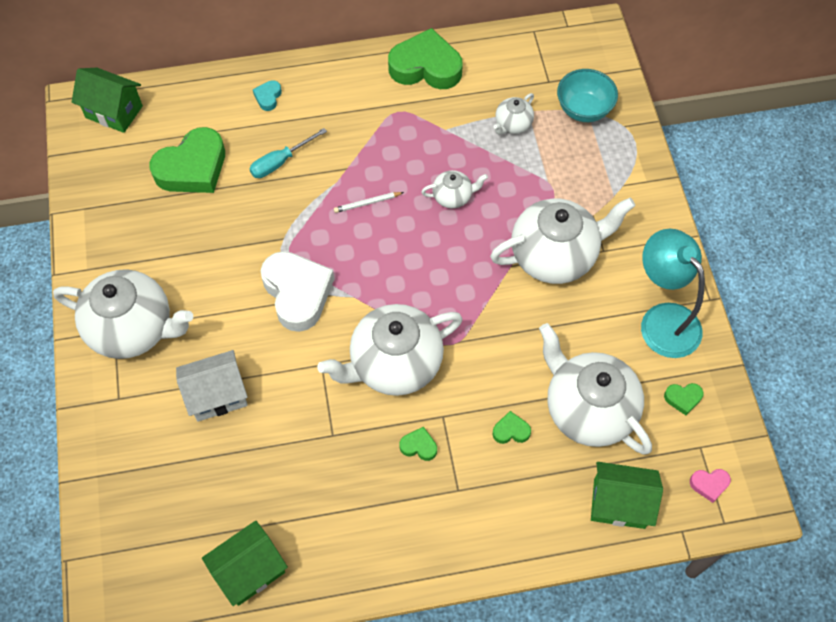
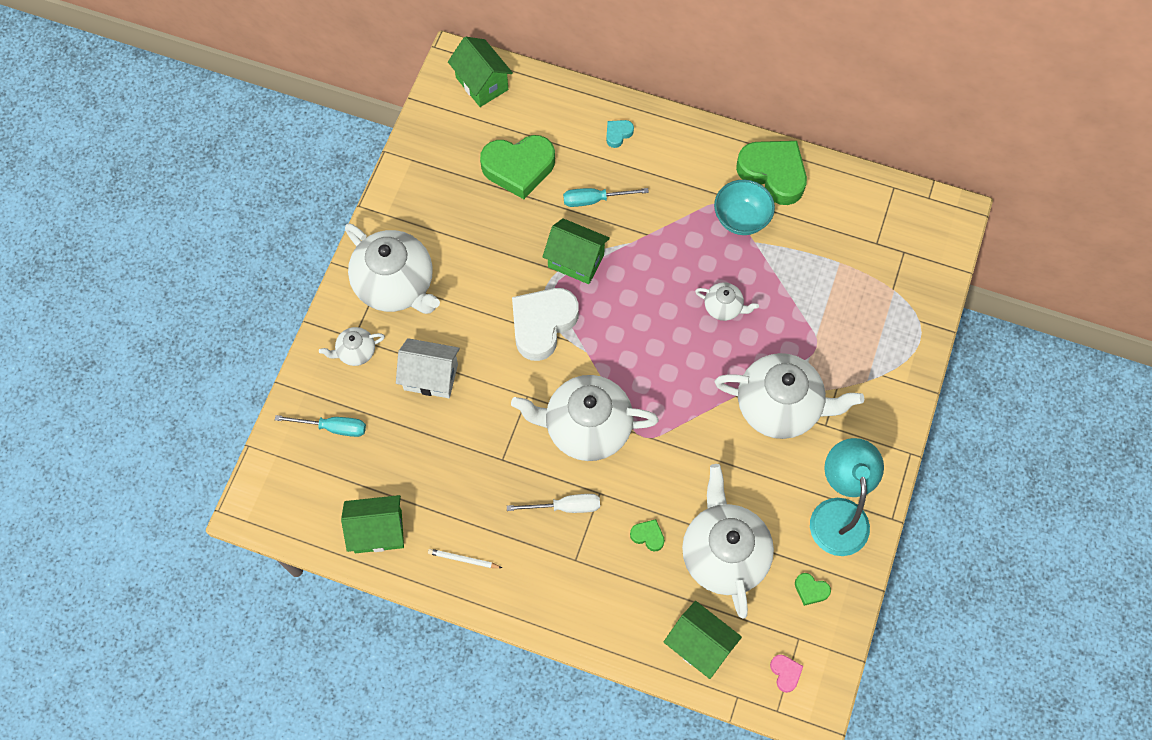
camera: 30 degrees right, 5 degrees up
(145, 495) = (333, 427): none -> turquoise screwdriver
(295, 222) = (576, 261): none -> green house
(297, 293) = (542, 324): white heart -> white heart turned 150 degrees counterclockwise
(367, 203) = (646, 275): white pencil -> white pencil (463, 559)
(419, 446) = (565, 507): green heart -> white screwdriver
(512, 124) = (818, 267): white teapot -> white teapot (356, 352)
(583, 109) = (892, 286): turquoise bowl -> turquoise bowl (741, 218)
(709, 484) = (785, 673): pink heart -> pink heart turned 135 degrees counterclockwise

